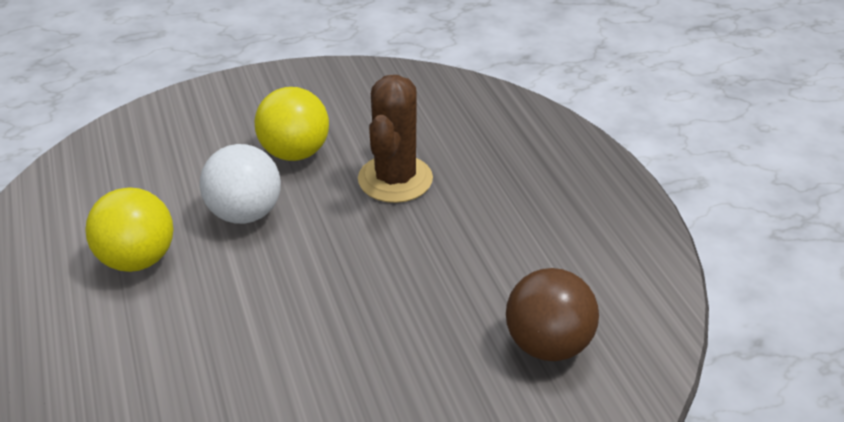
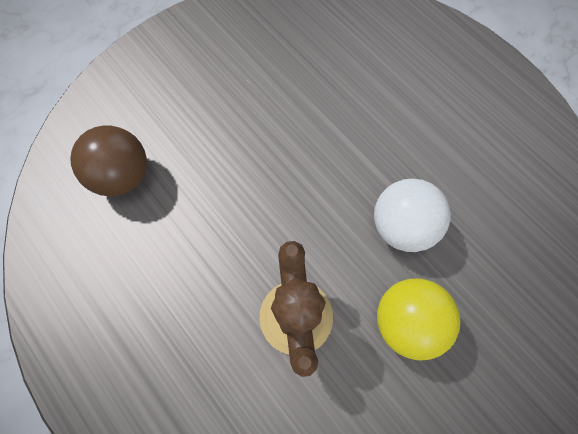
camera: 160 degrees right, 30 degrees up
(138, 259) = (448, 153): yellow ball -> none

